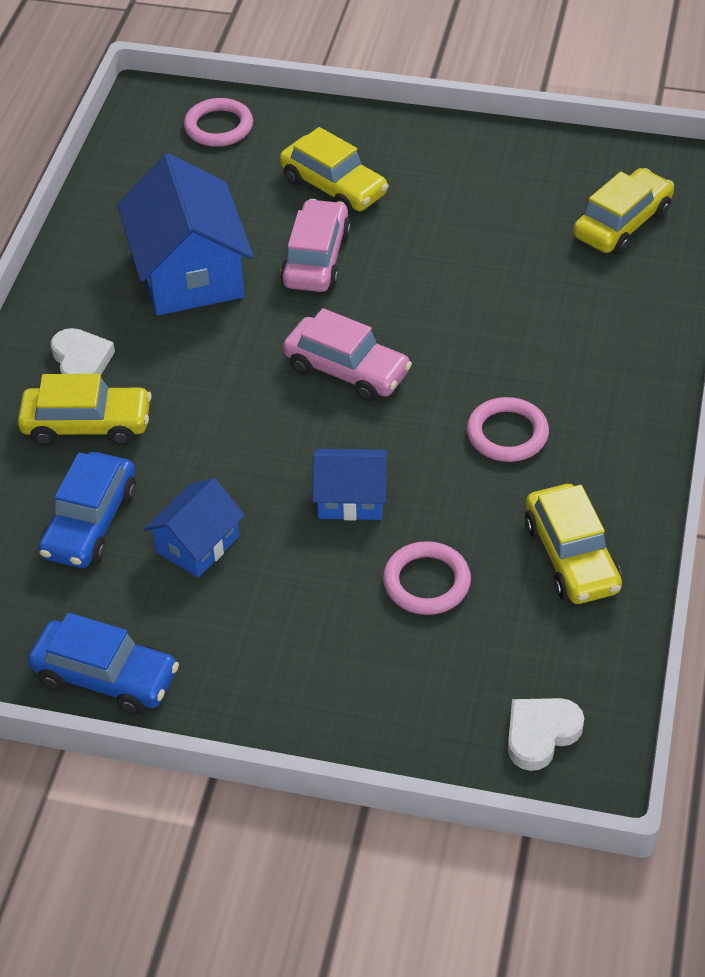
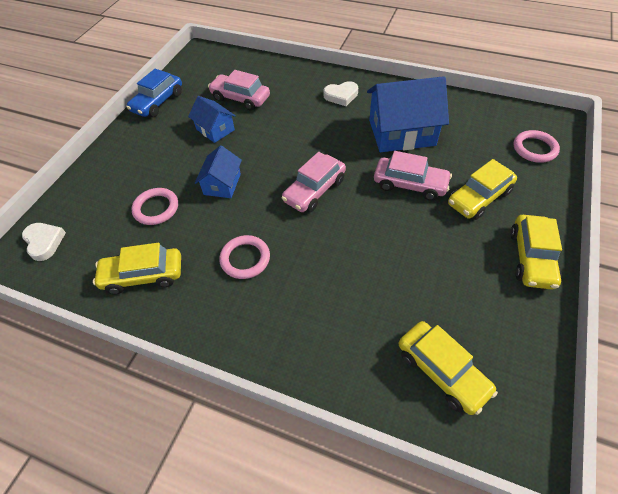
camera: 100 degrees right, 5 degrees up
(87, 425) = (299, 97): yellow car -> yellow car (531, 258)
(90, 523) = (240, 98): blue car -> pink car

